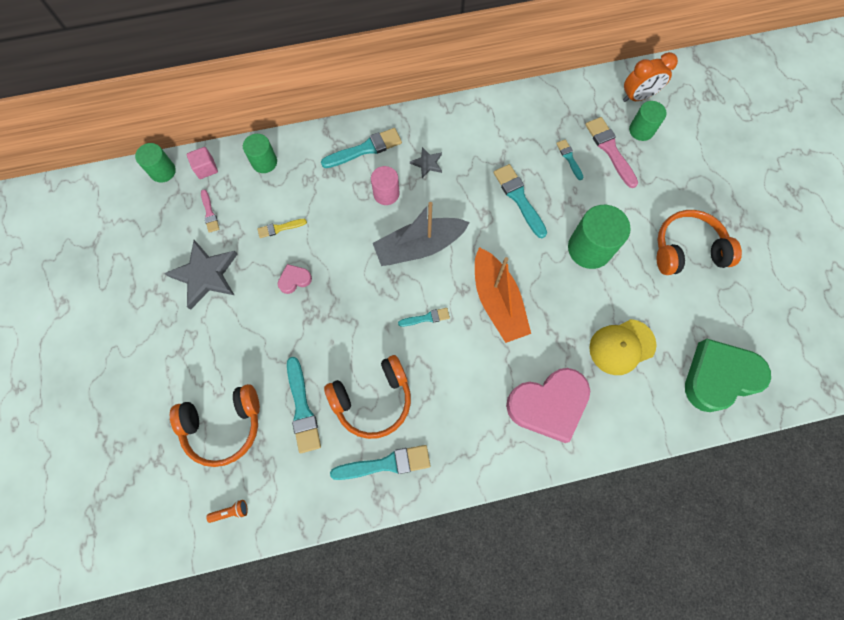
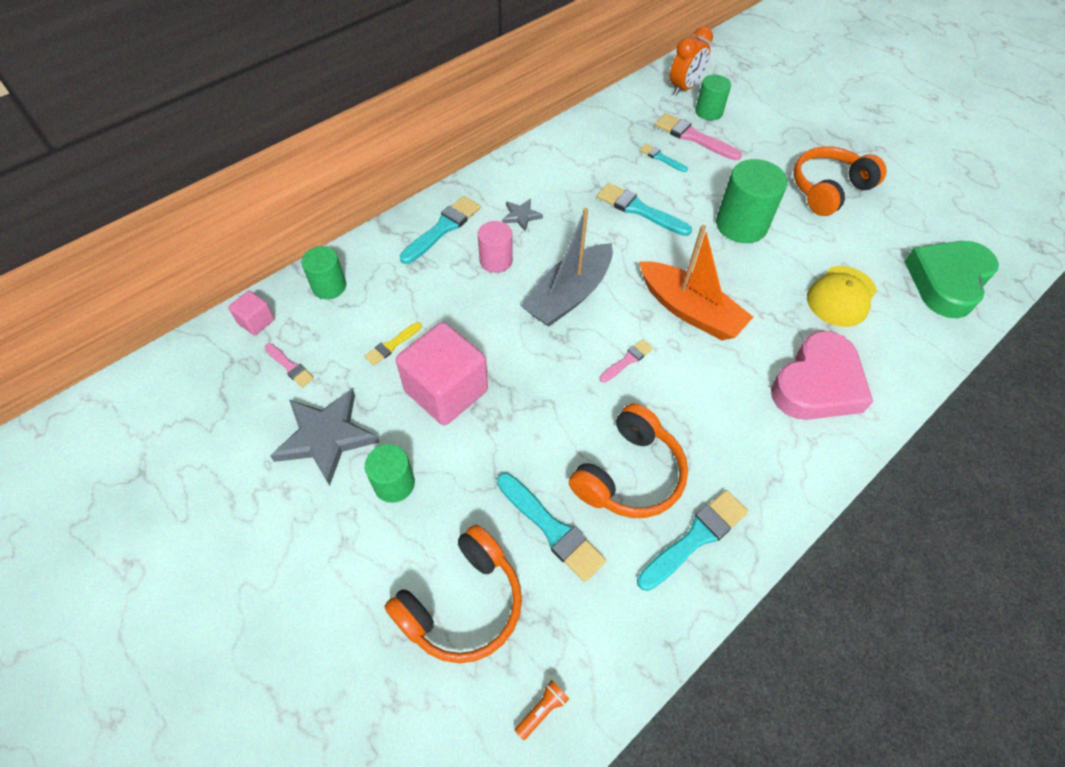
camera: 30 degrees left, 15 degrees down
(163, 171) = (198, 347): green cylinder -> green cylinder (394, 484)
(294, 280) = (446, 391): pink heart -> pink cube
(426, 318) = (627, 360): turquoise brush -> pink brush

